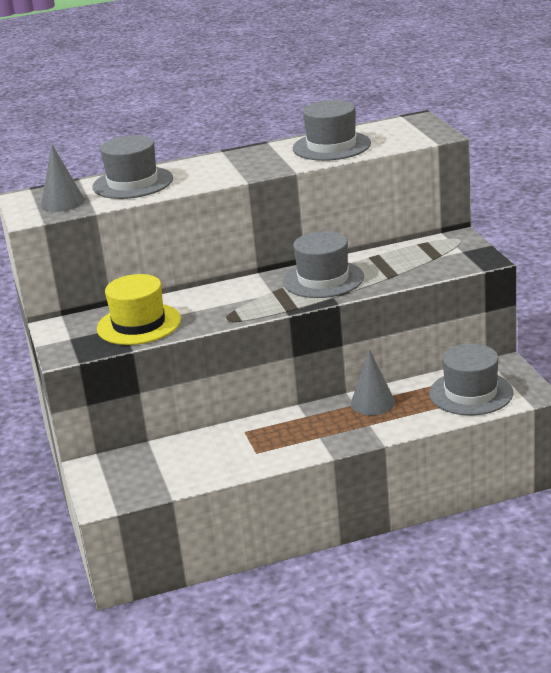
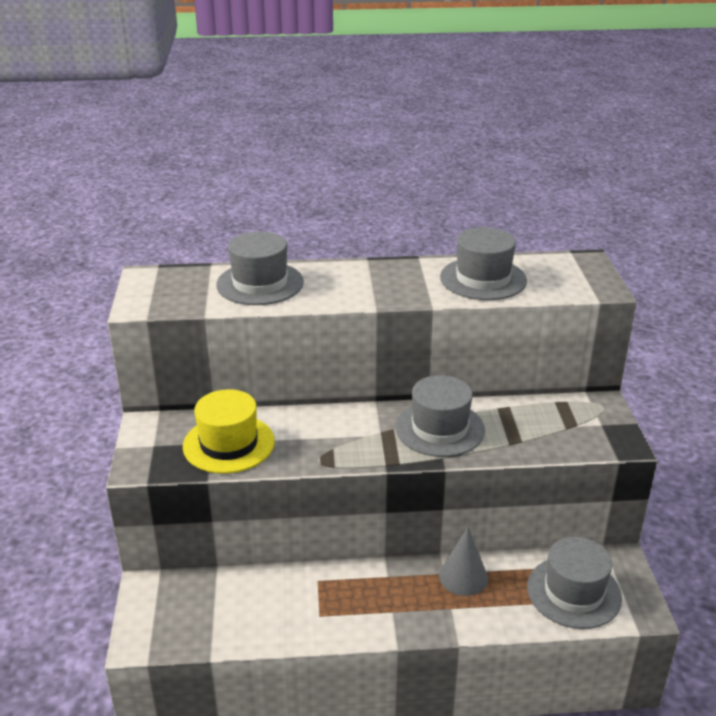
camera: 10 degrees right, 5 degrees up
(62, 202) = (179, 294): grey cone -> none

